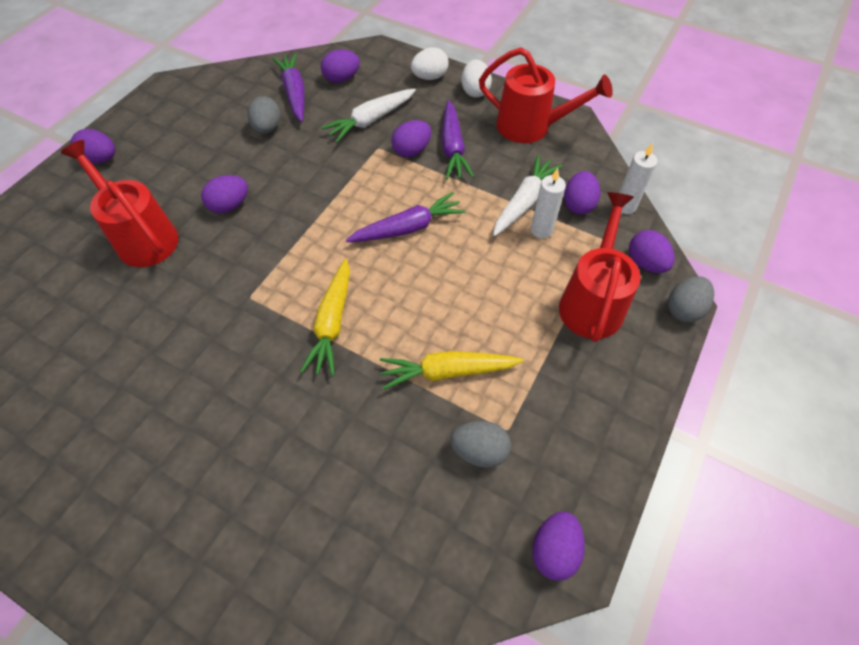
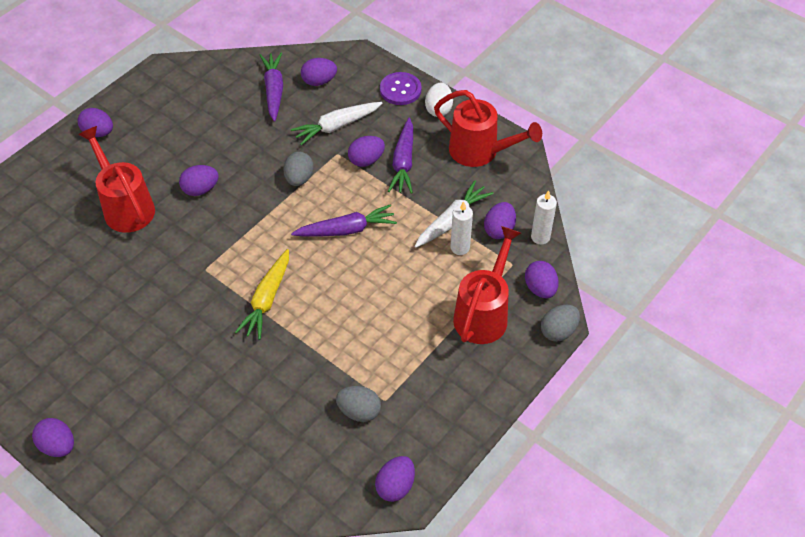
camera: 10 degrees right, 5 degrees down
(79, 574) = (58, 446): none -> purple egg
(267, 128) = (244, 122): grey egg -> grey egg (299, 178)
(429, 77) = (400, 90): white egg -> purple button
(448, 372) = (350, 351): yellow carrot -> none

